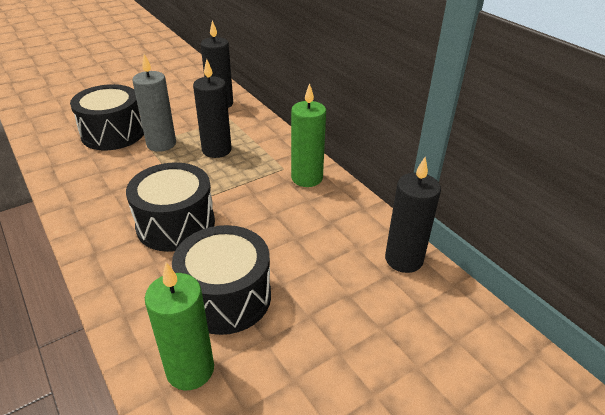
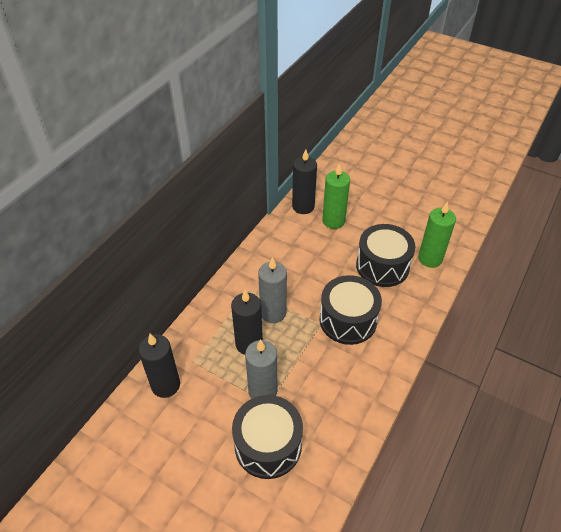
camera: 115 degrees left, 10 degrees up
(238, 174) = (273, 313): none -> grey candle
(307, 178) = (253, 272): green candle -> green candle (333, 221)

